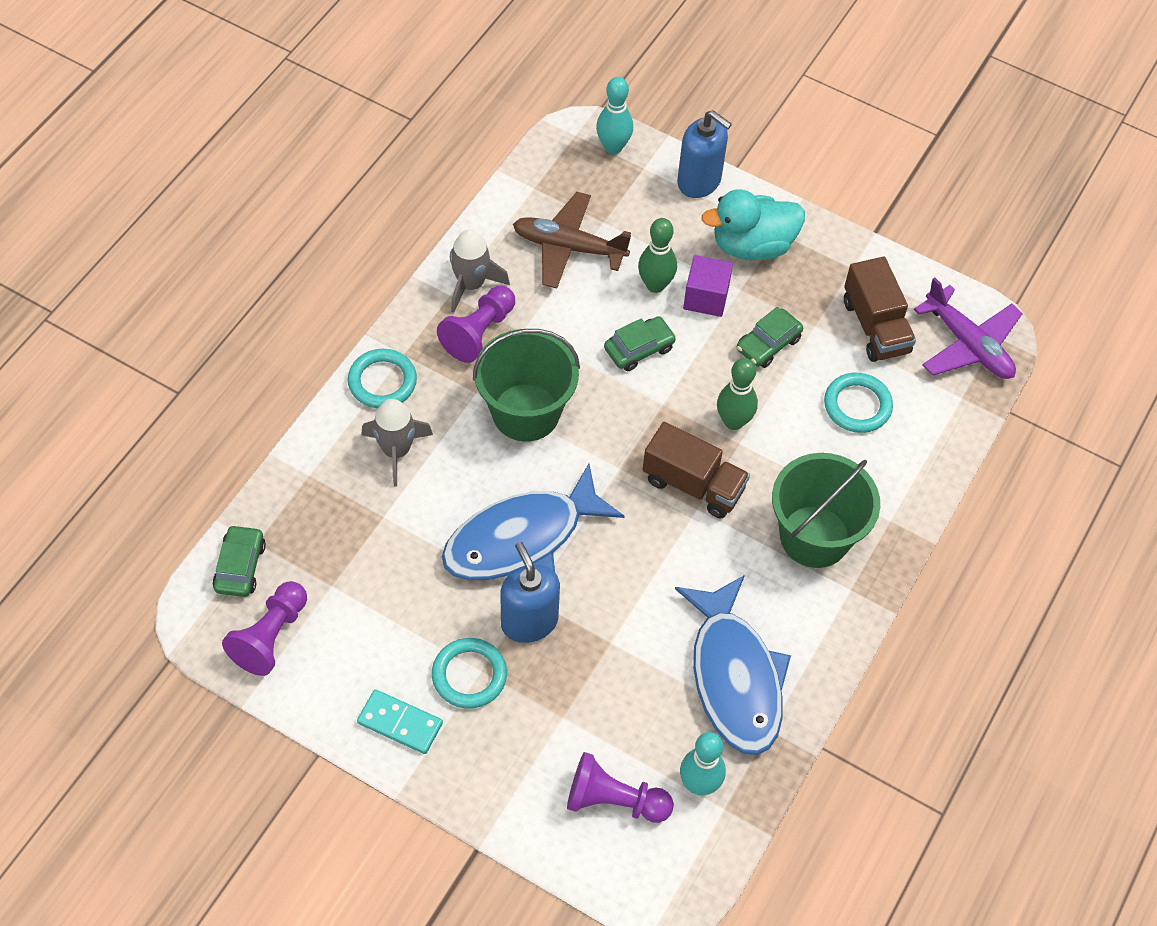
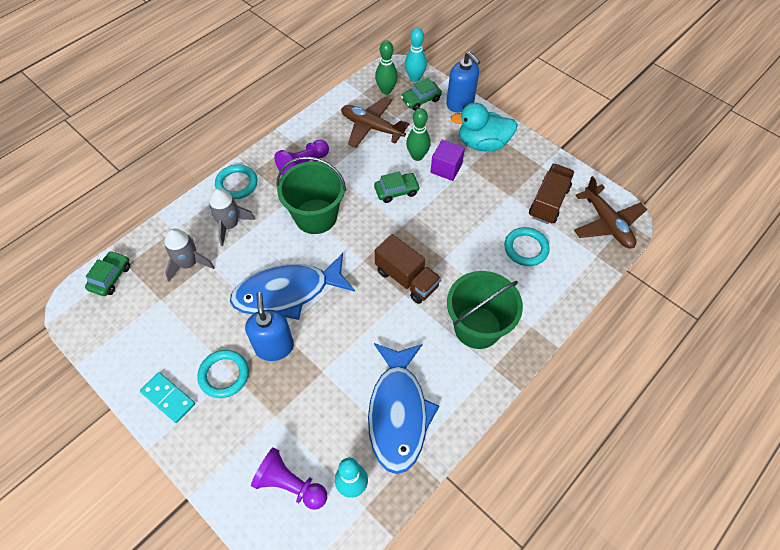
camera: 15 degrees right, 0 degrees up
(270, 636) = (111, 324): purple pawn -> none
(471, 284) = (308, 138): grey rocket -> grey rocket (189, 264)
(733, 421) = (443, 244): green bowling pin -> green bowling pin (386, 90)
(768, 344) = (477, 201): green car -> green car (420, 100)
(875, 326) = (548, 202): brown truck -> brown truck turned 150 degrees counterclockwise
(968, 345) = (607, 223): purple plane -> brown plane

